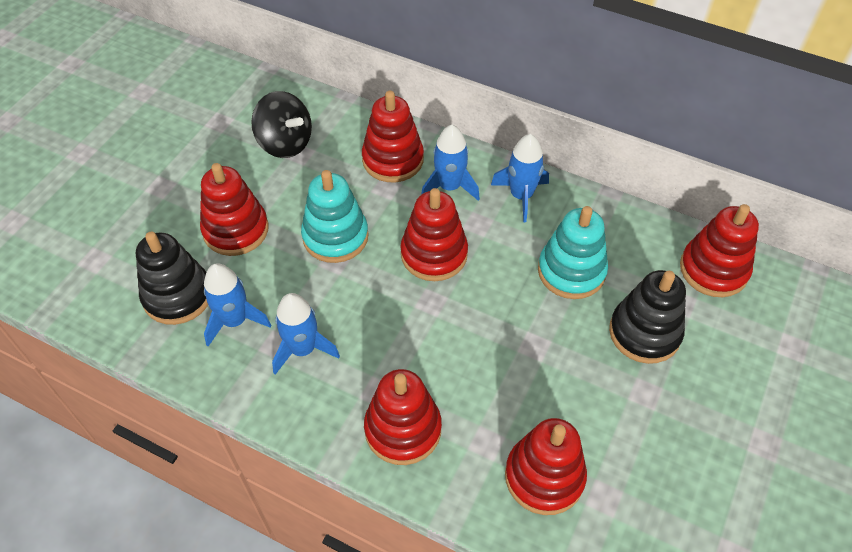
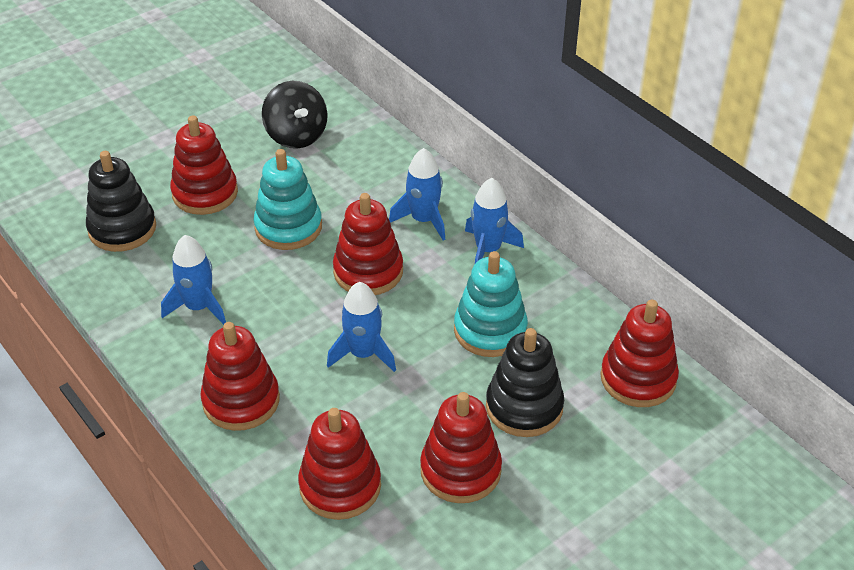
camera: 25 degrees right, 10 degrees down
(235, 321) = (156, 265): blue rocket -> blue rocket (363, 354)
(393, 160) = (386, 180): red stacking toy -> red stacking toy (460, 470)

